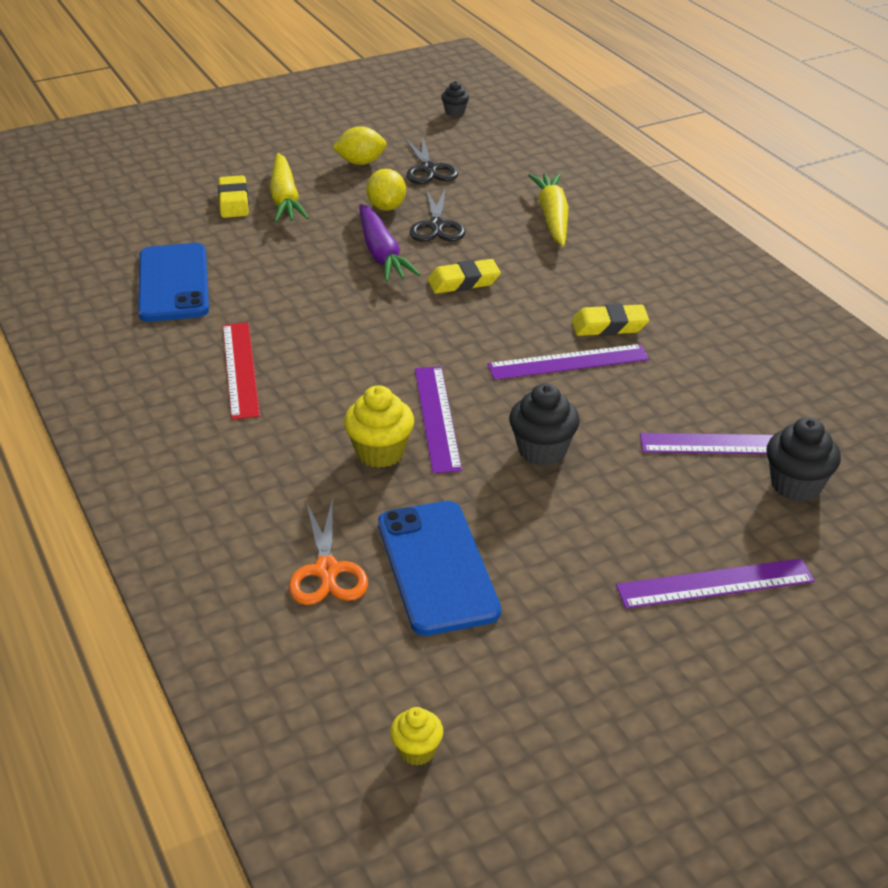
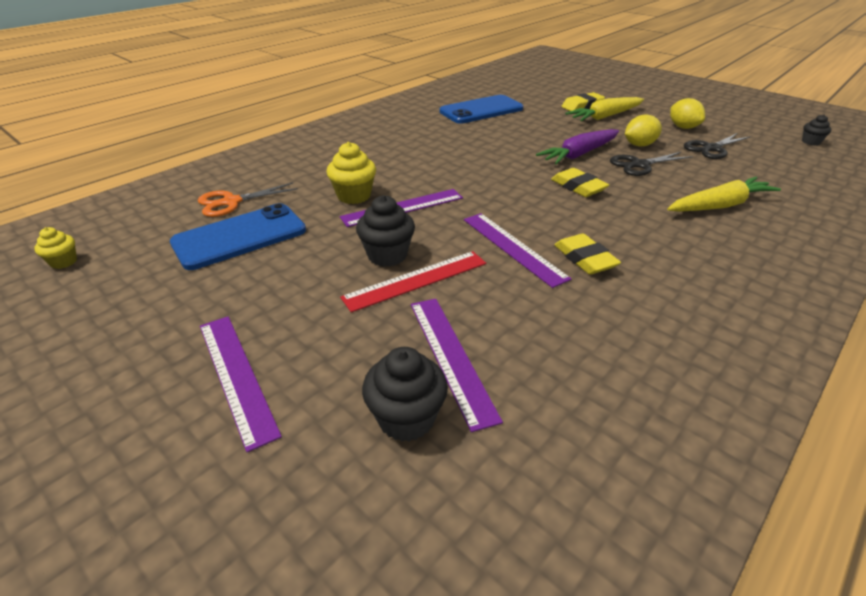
camera: 70 degrees right, 0 degrees up
(240, 369) = (413, 142): red ruler -> red ruler (416, 280)

